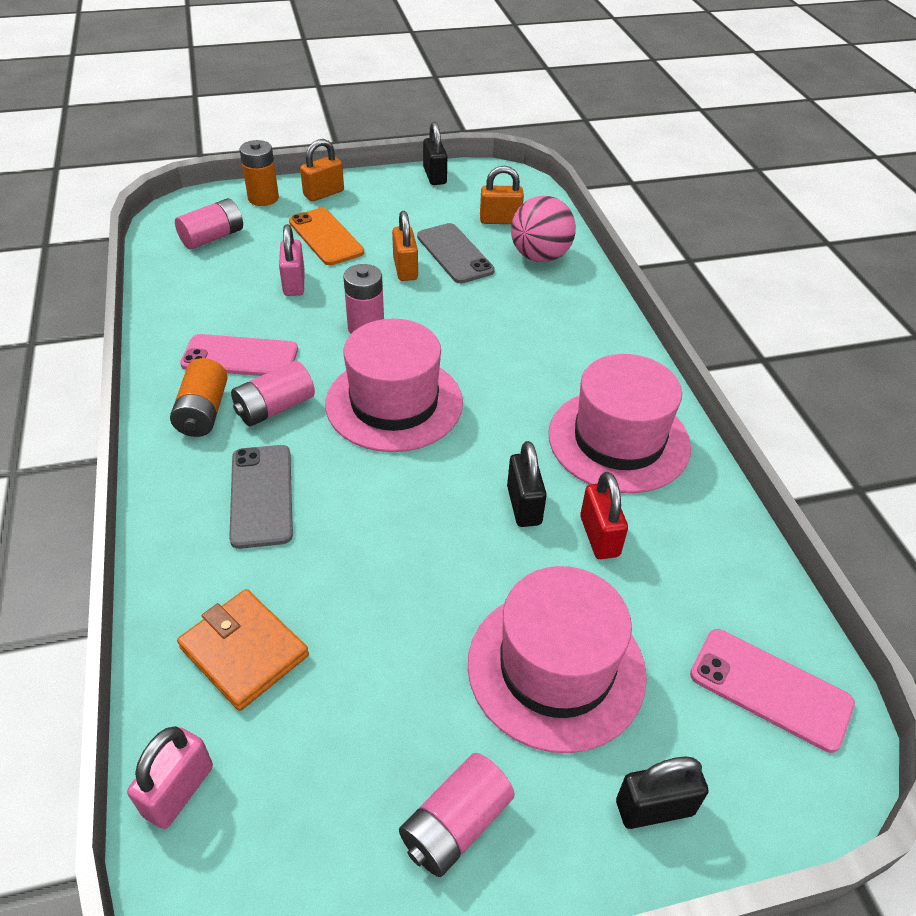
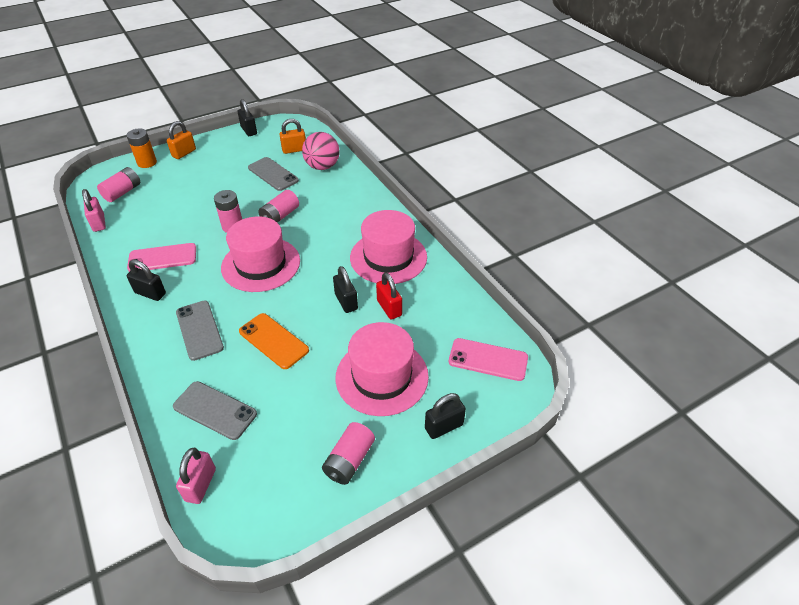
camera: 15 degrees left, 0 degrees up
(203, 412) = (150, 293): orange battery -> black padlock
(244, 651) = (215, 410): orange wallet -> grey phone
(275, 408) = (192, 282): pink battery -> pink battery (280, 216)
(294, 283) = (182, 210): pink padlock -> pink padlock (99, 223)
(326, 237) = (193, 179): orange phone -> orange phone (273, 341)
(405, 269) = (246, 188): orange padlock -> none

